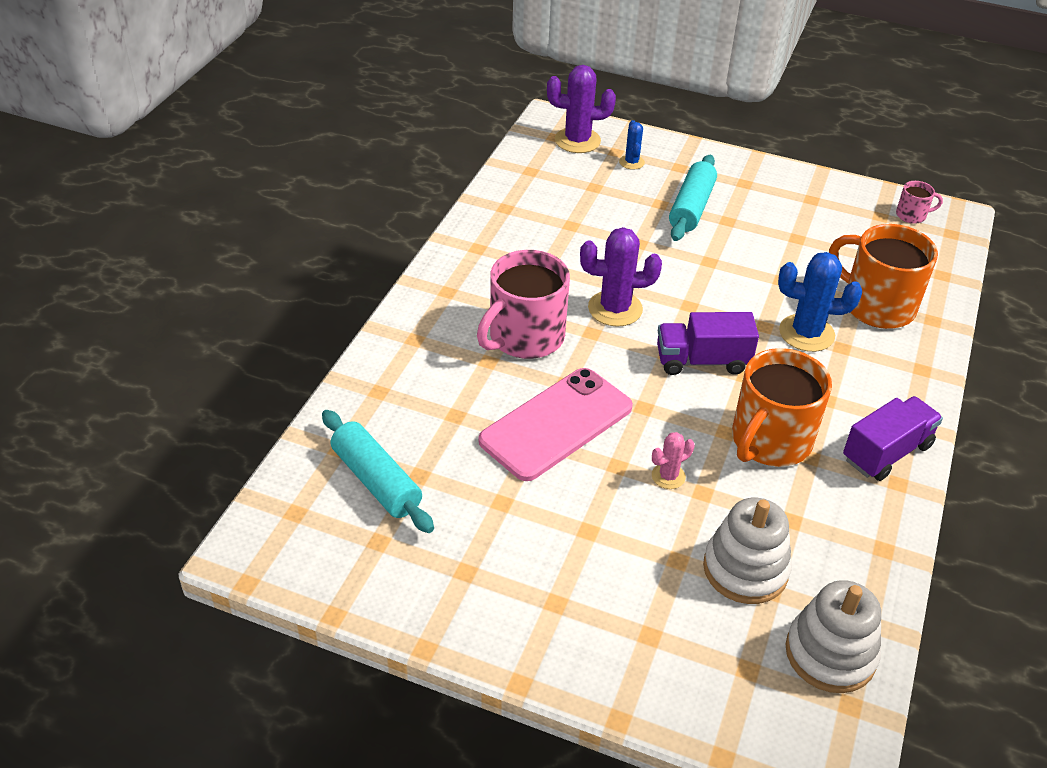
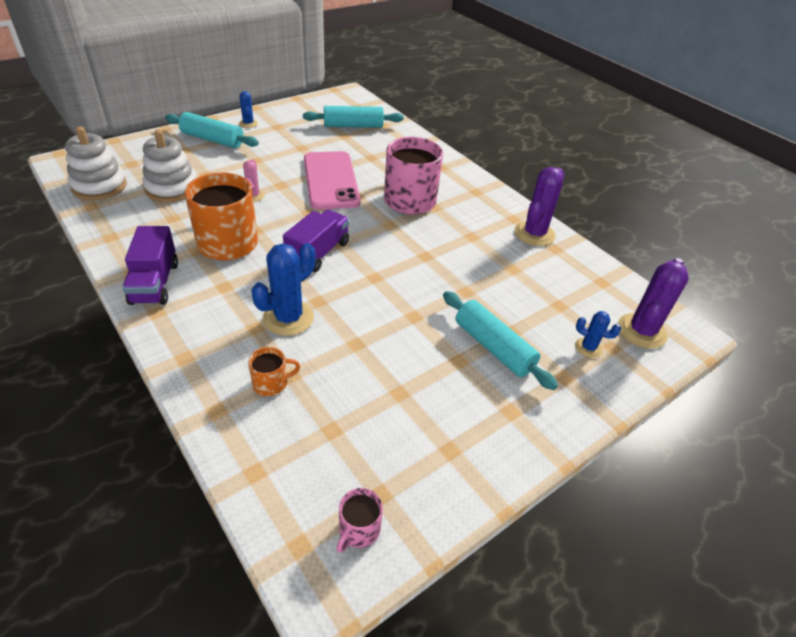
camera: 120 degrees right, 0 degrees up
(493, 616) = (248, 123): none -> blue cactus
(586, 624) = (212, 139): none -> turquoise rolling pin
(615, 309) = (402, 243): purple cactus -> purple cactus (534, 234)
(876, 305) = (271, 383): orange mug -> orange mug, size x0.45

